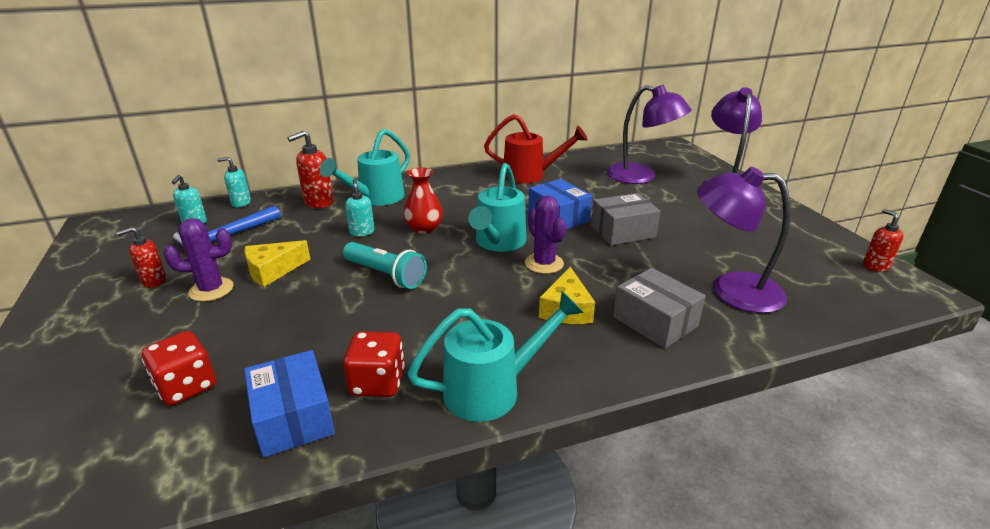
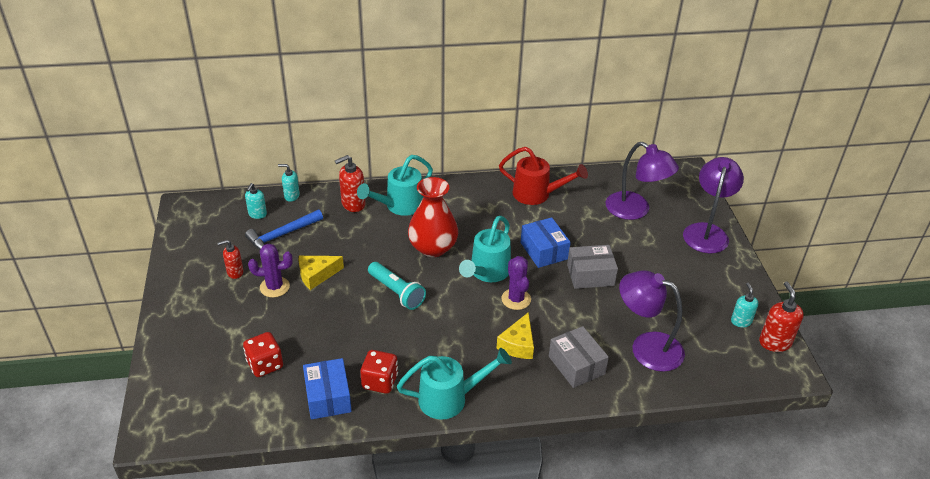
camera: 10 degrees right, 10 degrees up
(362, 232) = (384, 244): turquoise soap dispenser -> turquoise soap dispenser (741, 321)
(424, 228) = (433, 247): red vase -> red vase, size x1.60
(875, 266) = (774, 342): red soap dispenser -> red soap dispenser, size x1.53

